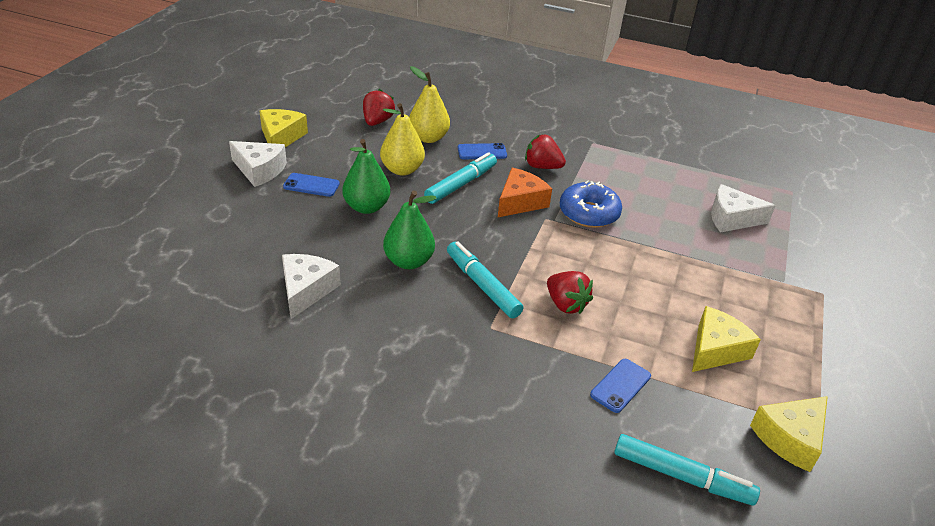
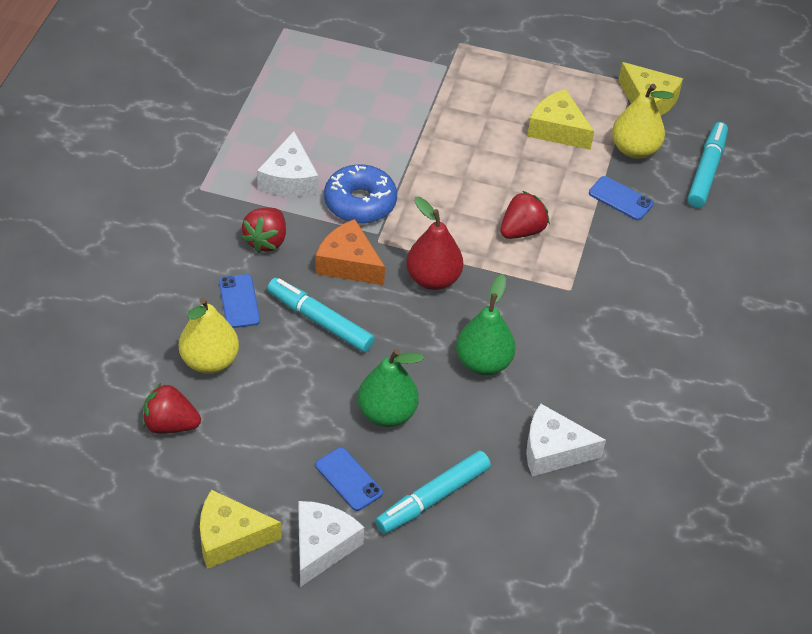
camera: 95 degrees left, 10 degrees up
(311, 185) = (348, 479): blue phone -> blue phone turned 45 degrees counterclockwise
(402, 170) = (295, 384): yellow pear -> yellow pear (634, 149)
(482, 285) = (508, 297): turquoise marker -> turquoise marker (432, 498)
(504, 243) = (433, 279): none -> red pear
(731, 218) = (347, 85): white cheese -> white cheese (289, 179)

